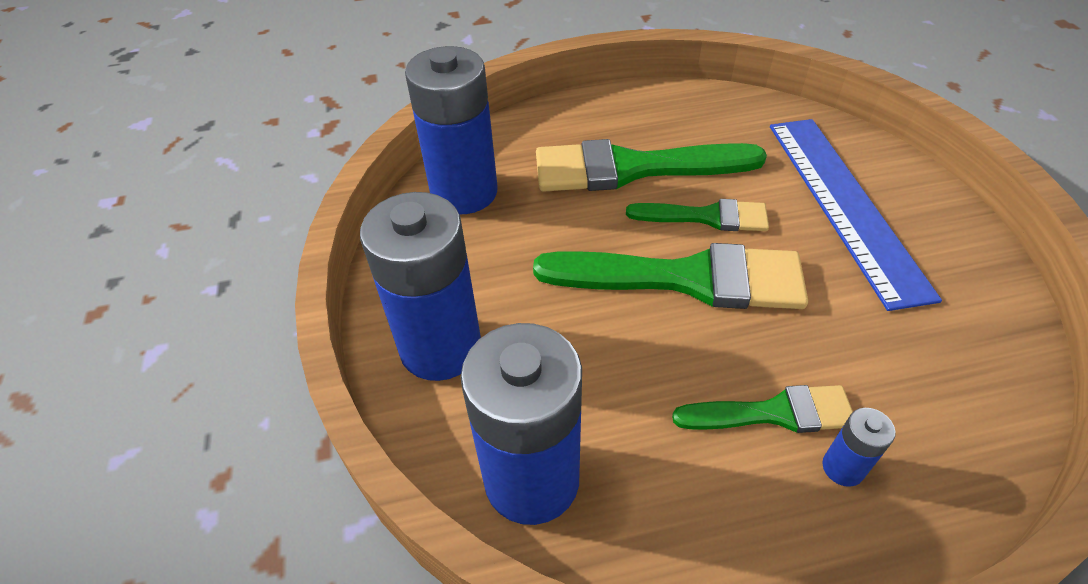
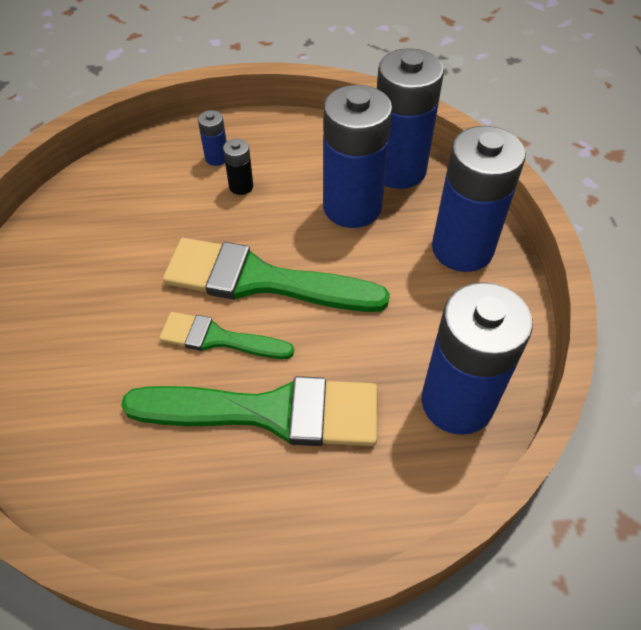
camera: 175 degrees left, 5 degrees up
(596, 395) = (352, 207): none -> blue battery
(774, 413) = (241, 186): green brush -> black battery
(844, 204) = (83, 336): blue ruler -> none

